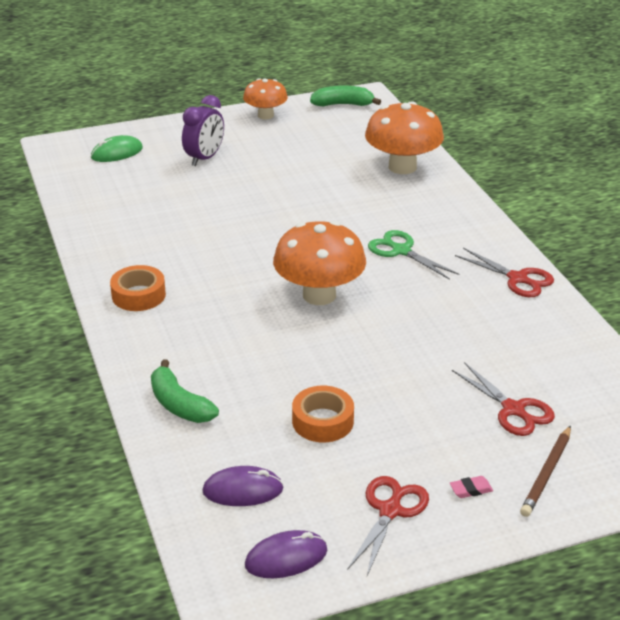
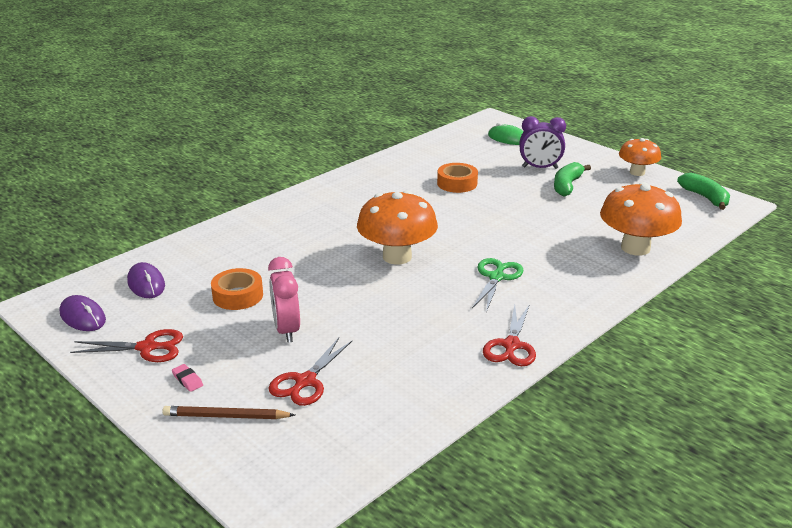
camera: 65 degrees right, 5 degrees down
(138, 295) = (338, 193): orange tape -> orange tape (457, 183)
(179, 404) = (225, 238): green banana -> green banana (567, 186)
(415, 401) = (286, 330): none -> pink clock

